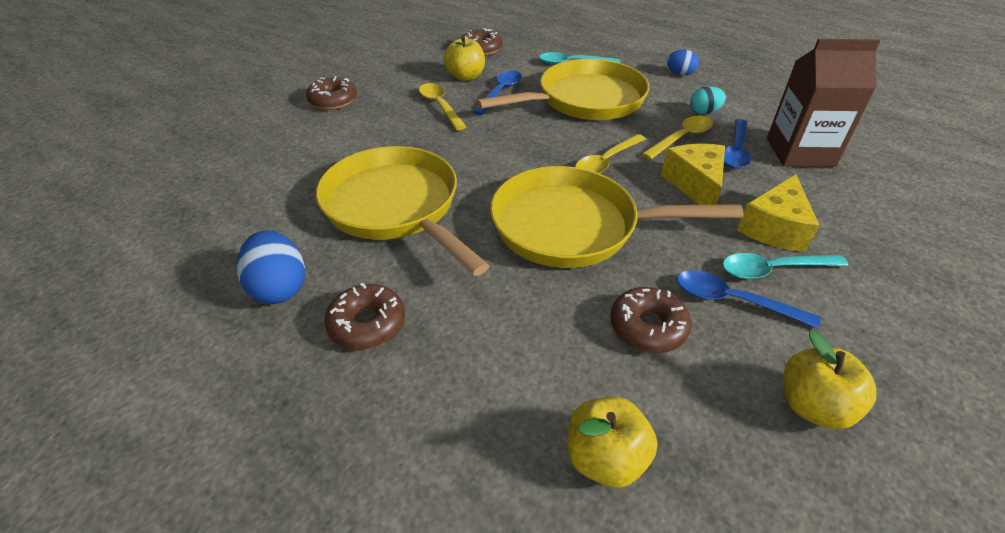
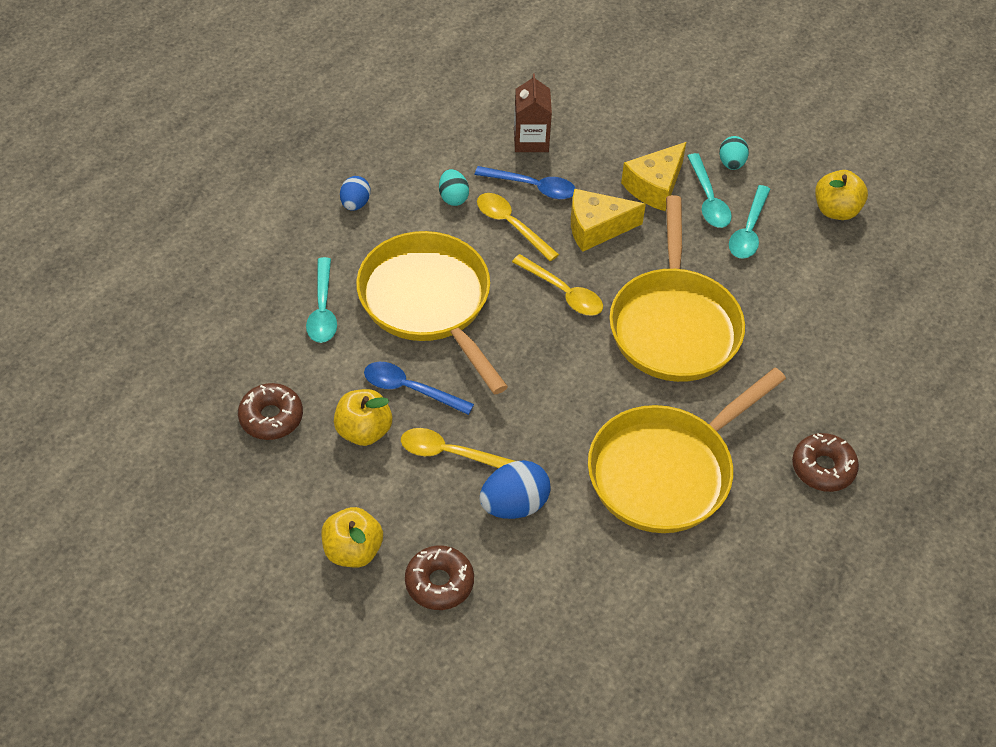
camera: 95 degrees left, 10 degrees up
(279, 288) = (796, 545): blue egg -> blue egg (514, 505)
(440, 106) = (449, 453): yellow spoon -> yellow spoon turned 45 degrees clockwise
(605, 458) = (901, 319): yellow apple -> yellow apple (353, 550)
(648, 327) = (787, 285): brown donut -> none
(732, 300) = (748, 231): blue spoon -> turquoise spoon
(775, 228) = (655, 186): yellow cheese -> yellow cheese turned 105 degrees clockwise
(800, 152) = (531, 140): brown carton -> brown carton, size x0.65
(850, 297) = (731, 163): none -> turquoise egg

